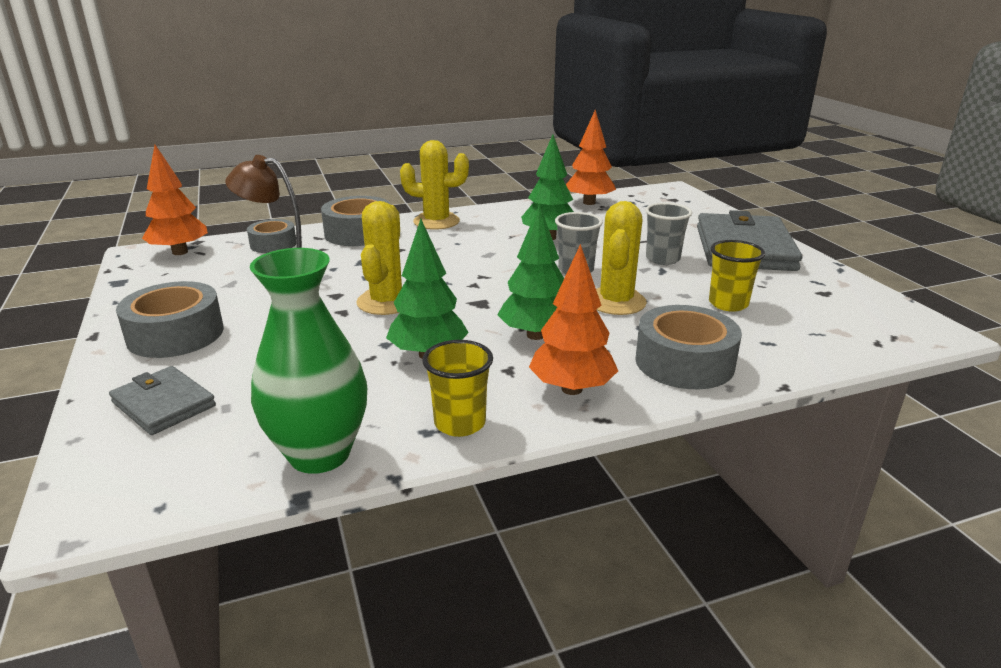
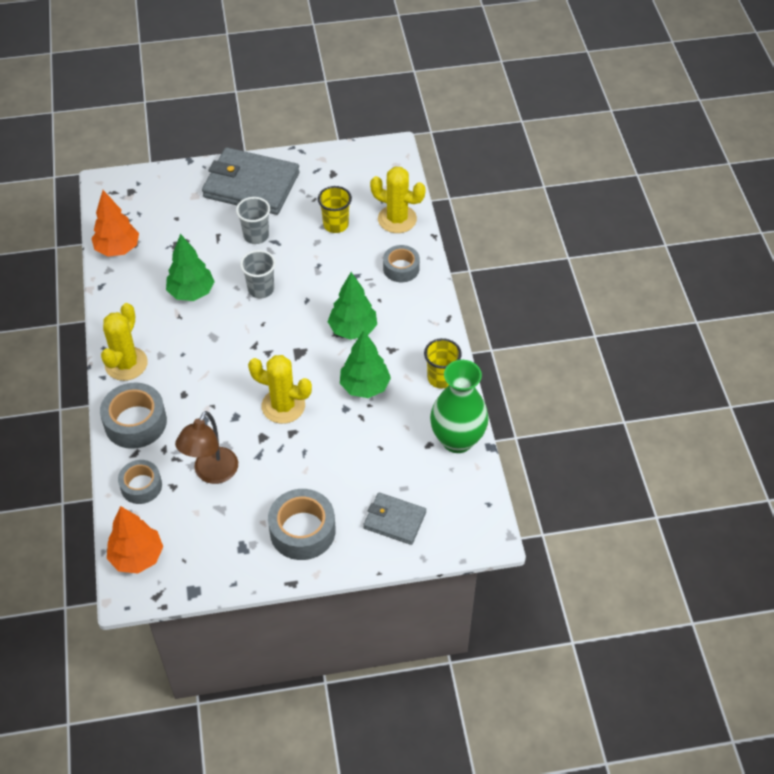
camera: 80 degrees left, 25 degrees up
(163, 404) = (394, 520): grey wallet -> grey wallet turned 60 degrees clockwise
(571, 389) = (418, 324): orange tree -> none
(616, 302) = (318, 279): yellow cactus -> yellow cactus (397, 219)
(684, 362) = (401, 268): grey tape -> grey tape, size x0.64

